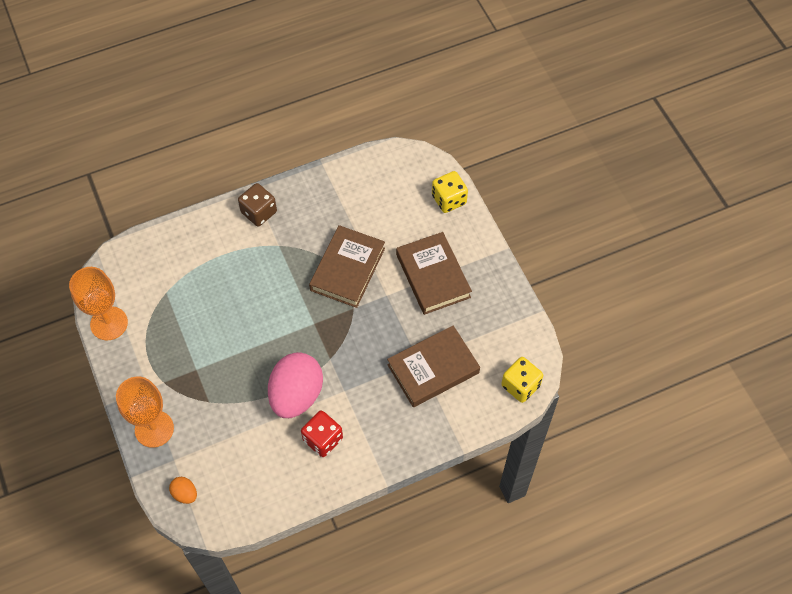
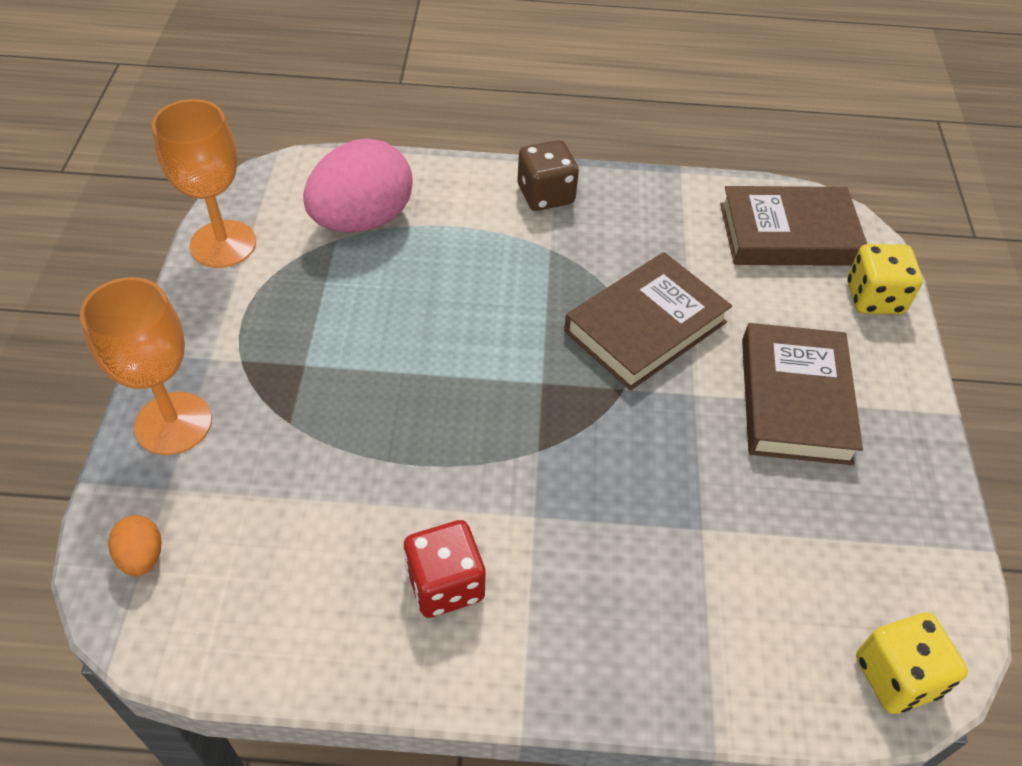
camera: 25 degrees right, 10 degrees down
(296, 395) = (444, 483): pink egg -> pink egg (362, 220)
(433, 369) = (724, 557): brown book -> brown book (788, 234)

